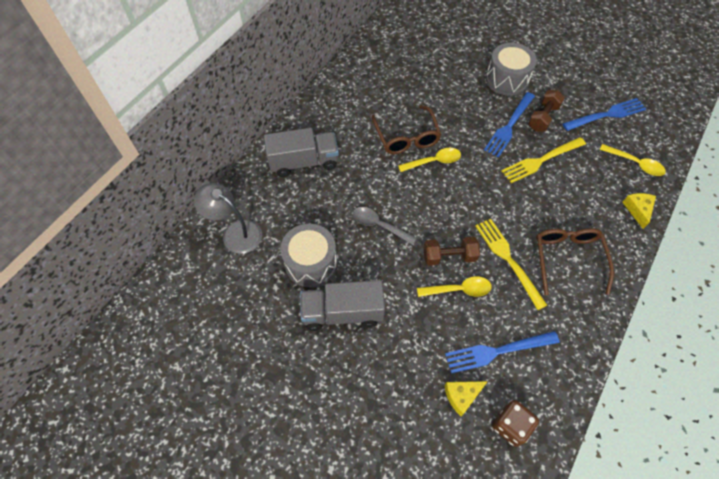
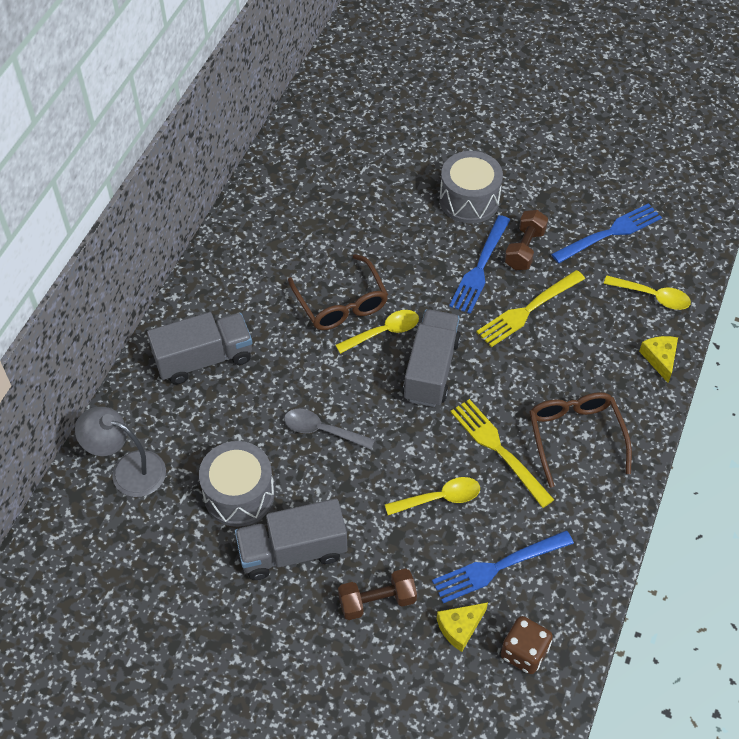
camera: 10 degrees left, 5 degrees down
(449, 256) = (421, 457): brown dumbbell -> brown dumbbell (377, 601)
(464, 193) = (431, 370): none -> grey truck

